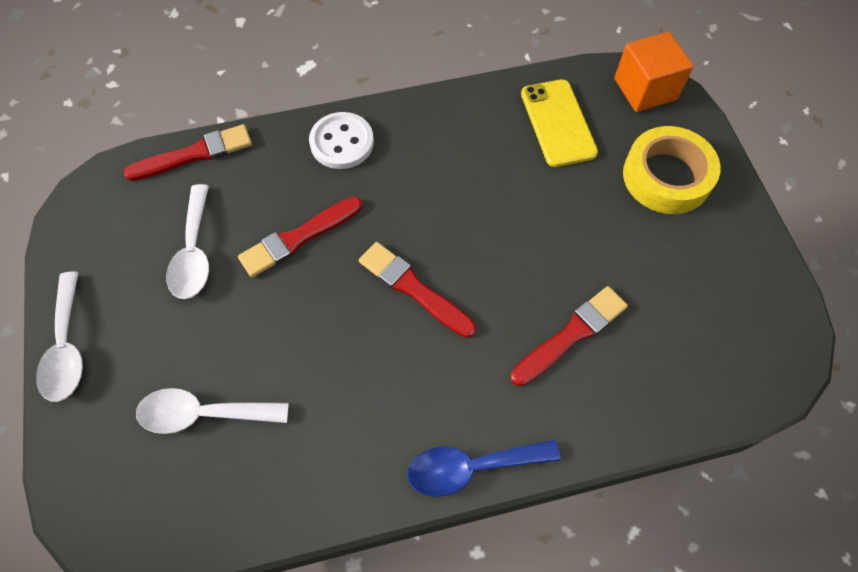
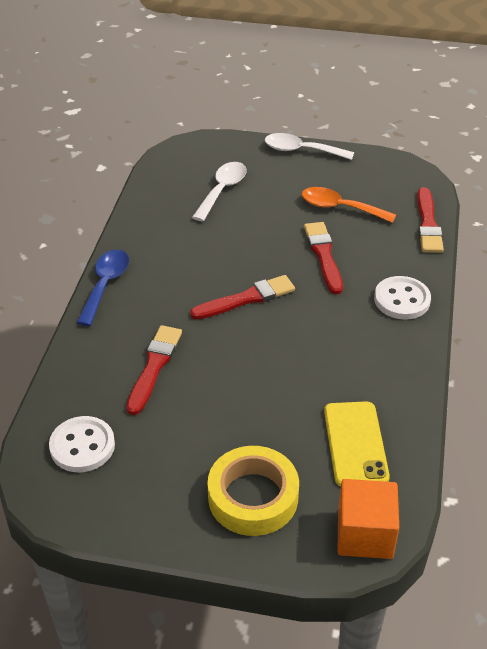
camera: 115 degrees right, 20 degrees down
(194, 253) = (340, 208): white spoon -> orange spoon
(558, 123) = (355, 444): yellow phone -> yellow phone turned 75 degrees clockwise
(571, 335) = (154, 367): red brush -> red brush turned 150 degrees counterclockwise
(715, 348) = (82, 446): none -> white button

